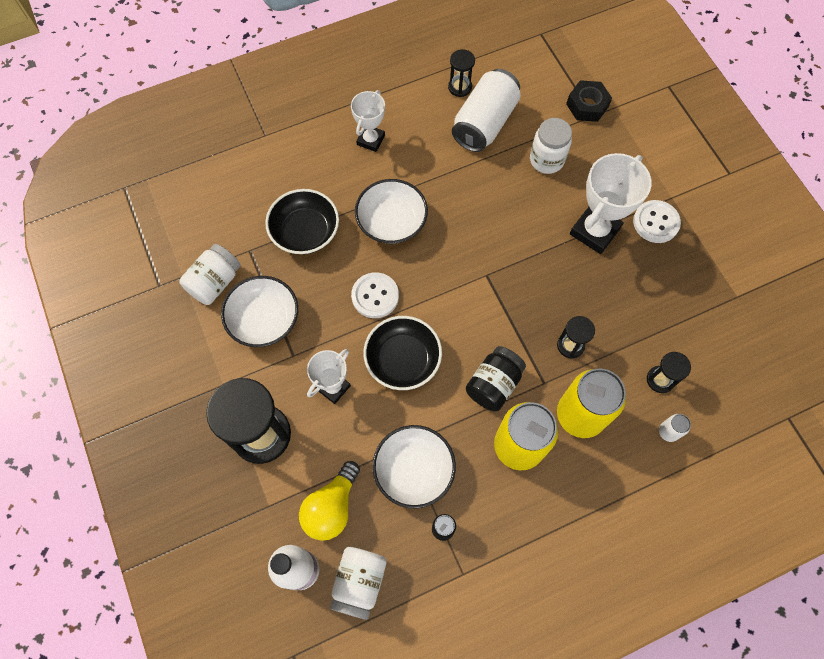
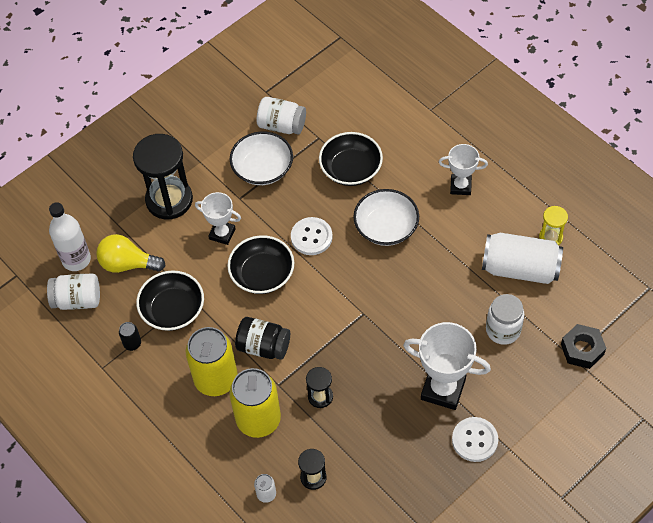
camera: 75 degrees right, 10 degrees down
(414, 470) = (173, 310): white bowl -> black bowl
(460, 87) = (550, 237): black hourglass -> yellow hourglass

